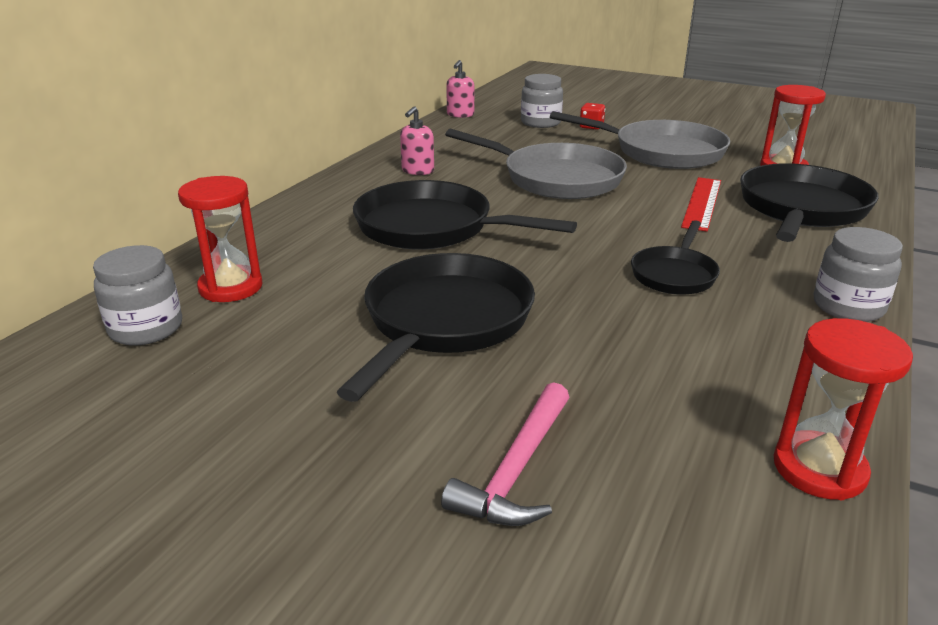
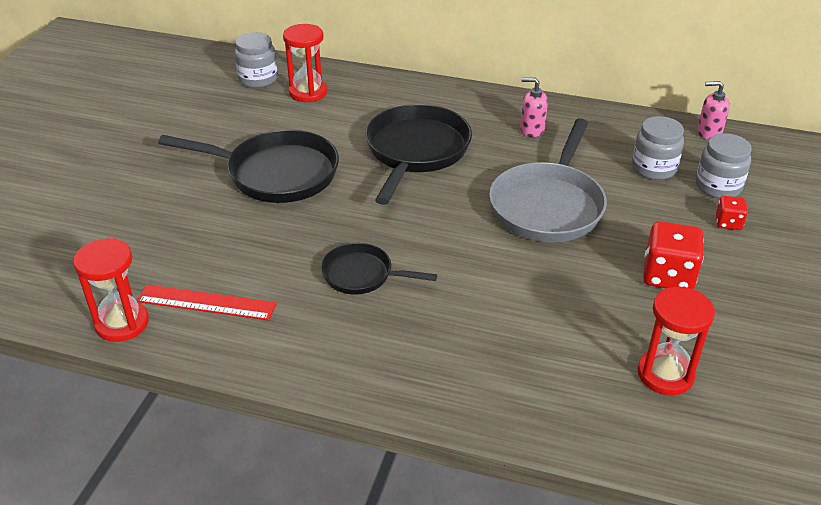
camera: 80 degrees right, 10 degrees up
(516, 469) = (131, 212): pink hammer -> none
(661, 152) = (668, 276): grey pan -> red dice
(702, 203) = (523, 299): red ruler -> red ruler (206, 302)
(801, 209) = (534, 372): black pan -> none
(848, 307) = (321, 371): grey jar -> grey jar (654, 168)

